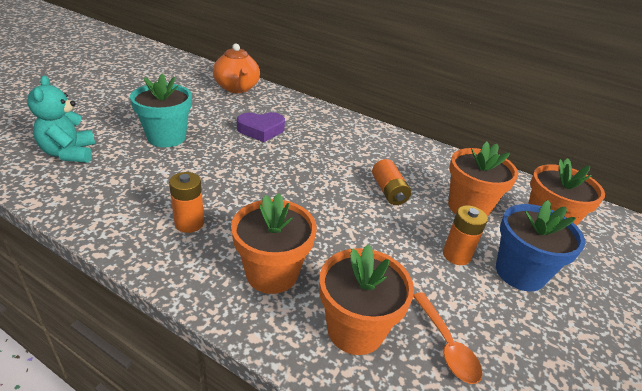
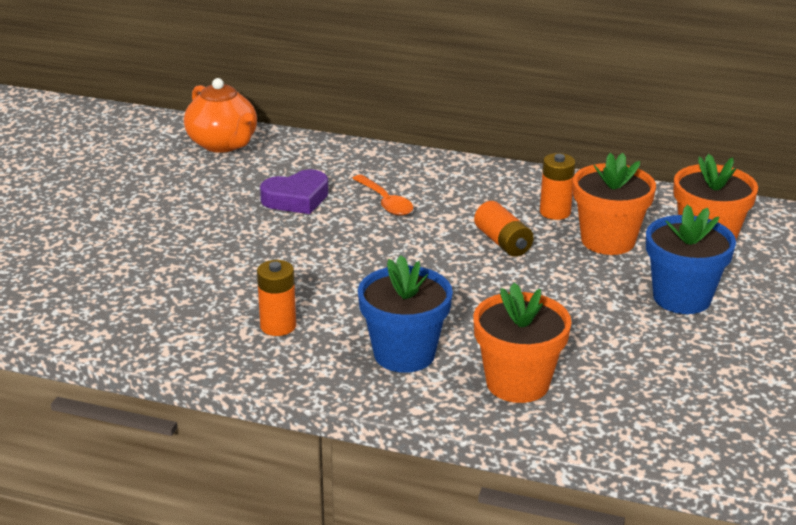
camera: 10 degrees left, 5 degrees down
(69, 153) = (62, 281): turquoise teddy bear -> none
(166, 137) = (174, 235): turquoise flower pot -> none
(272, 273) = (404, 354): orange flower pot -> blue flower pot
(446, 345) = (616, 376): orange spoon -> orange spoon (385, 202)
(456, 255) = (606, 295): orange battery -> orange battery (555, 212)

